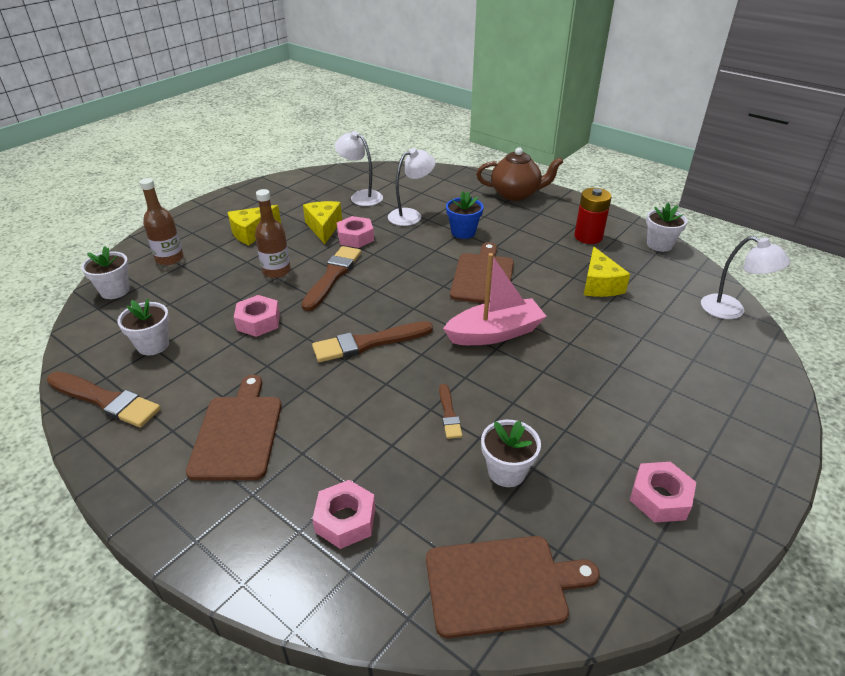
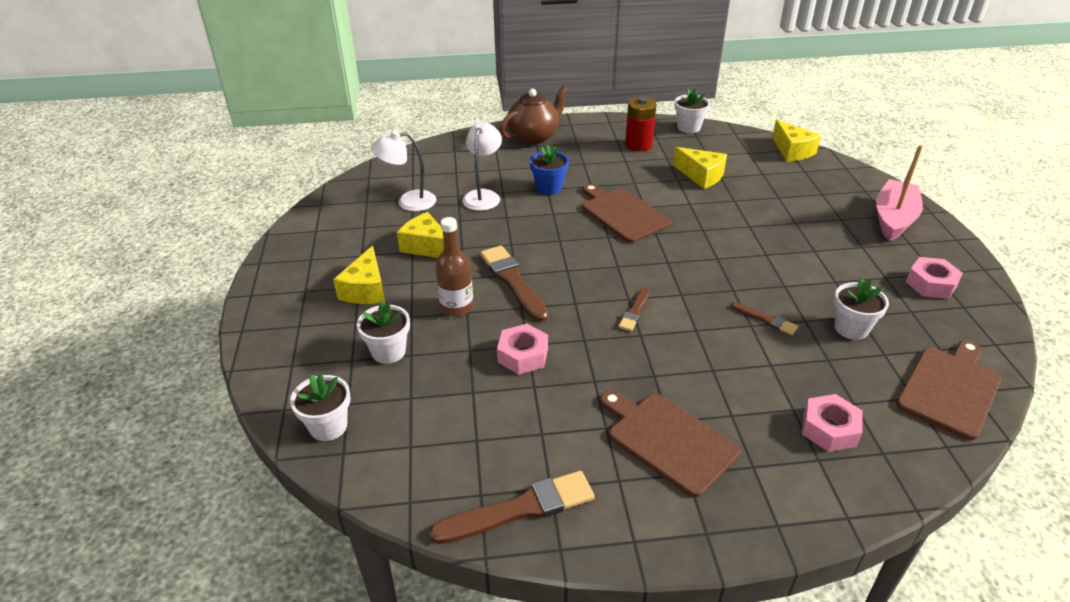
camera: 45 degrees left, 0 degrees up
(153, 345) = (469, 438): white flower pot -> white flower pot (388, 351)
(169, 259) = (326, 362): brown bottle -> none
(355, 237) = (471, 239): pink nut -> none
(368, 343) = (634, 312): brown brush -> brown brush, size x0.53
(495, 333) = (699, 248): pink boat -> pink boat (893, 219)
(731, 310) = (792, 151): white lamp -> yellow cheese

